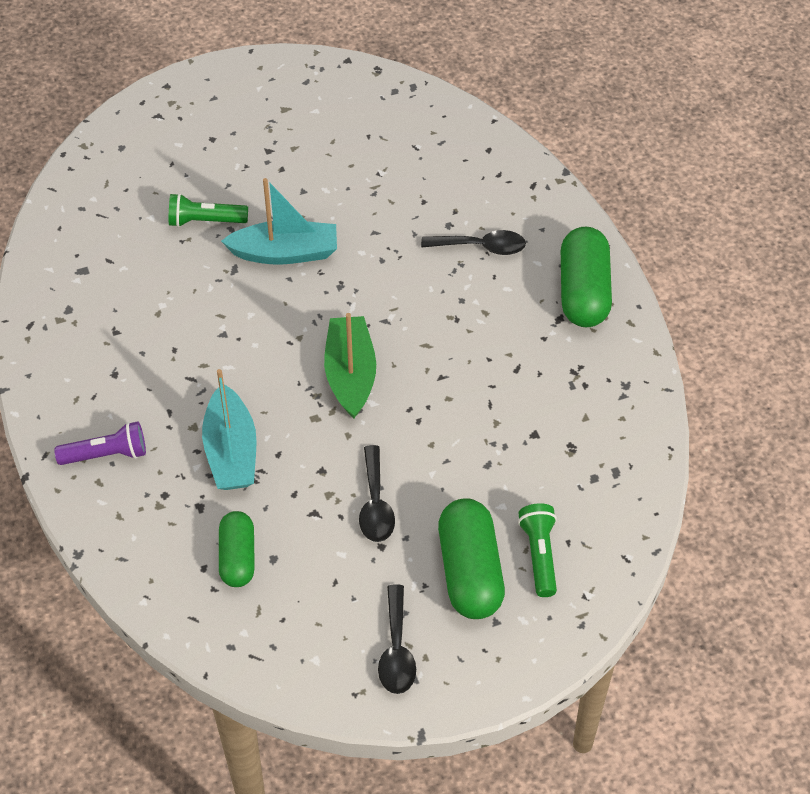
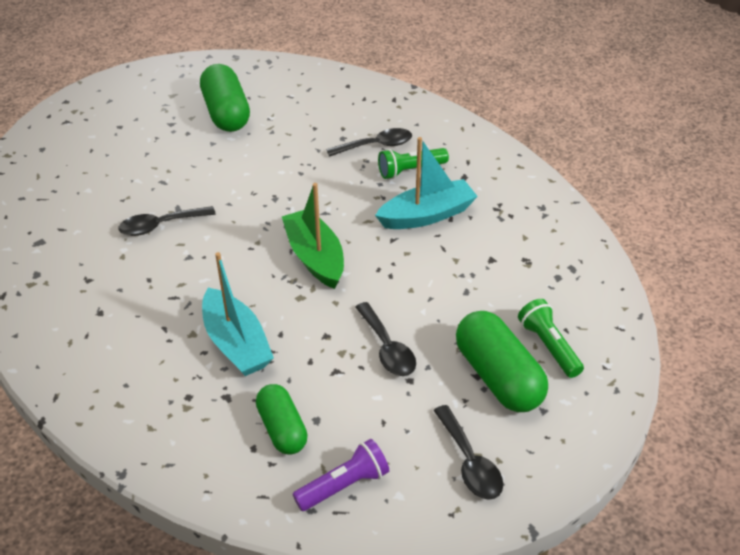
camera: 20 degrees left, 10 degrees down
(107, 454) = (118, 379): purple flashlight -> purple flashlight (344, 485)
(205, 221) = (137, 181): green flashlight -> green flashlight (410, 170)
(209, 286) = (160, 225): none -> black spoon
(285, 253) = (217, 187): turquoise boat -> turquoise boat (427, 215)
(583, 292) = (472, 155): green capsule -> green capsule (226, 113)

